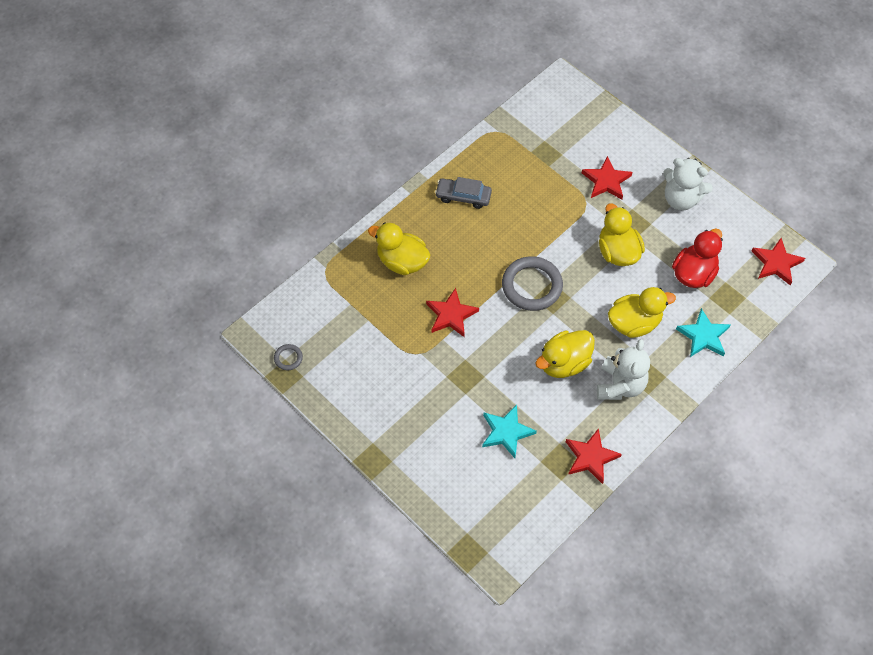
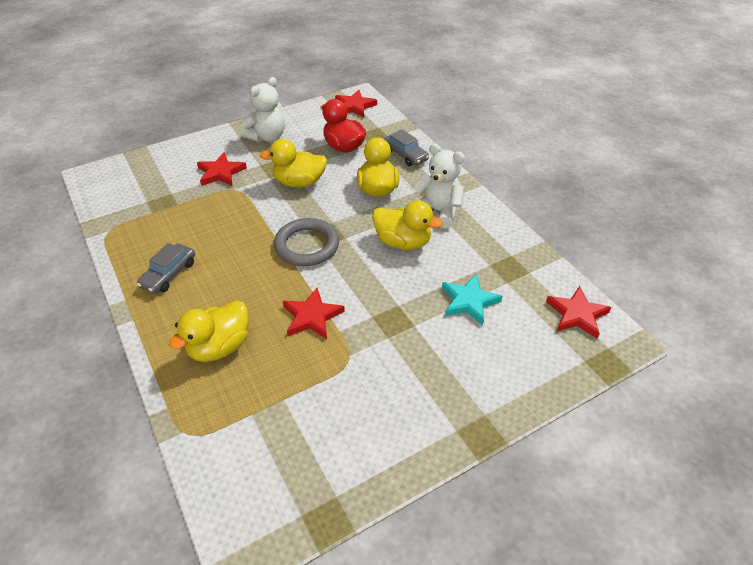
camera: 75 degrees left, 15 degrees down
(288, 358) = (301, 510): grey ring -> none
(564, 363) = (403, 242): yellow duck -> yellow duck turned 45 degrees counterclockwise
(590, 457) = (508, 246): red star -> red star (577, 314)
(703, 336) = (405, 155): turquoise star -> grey car

